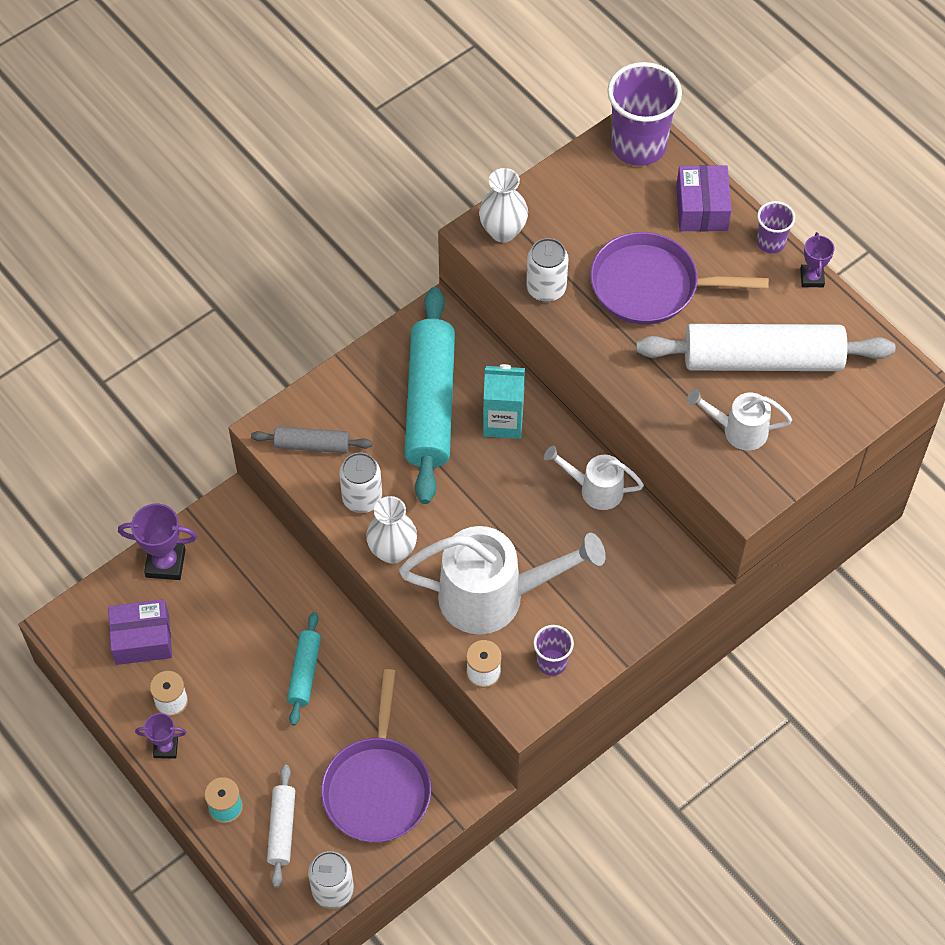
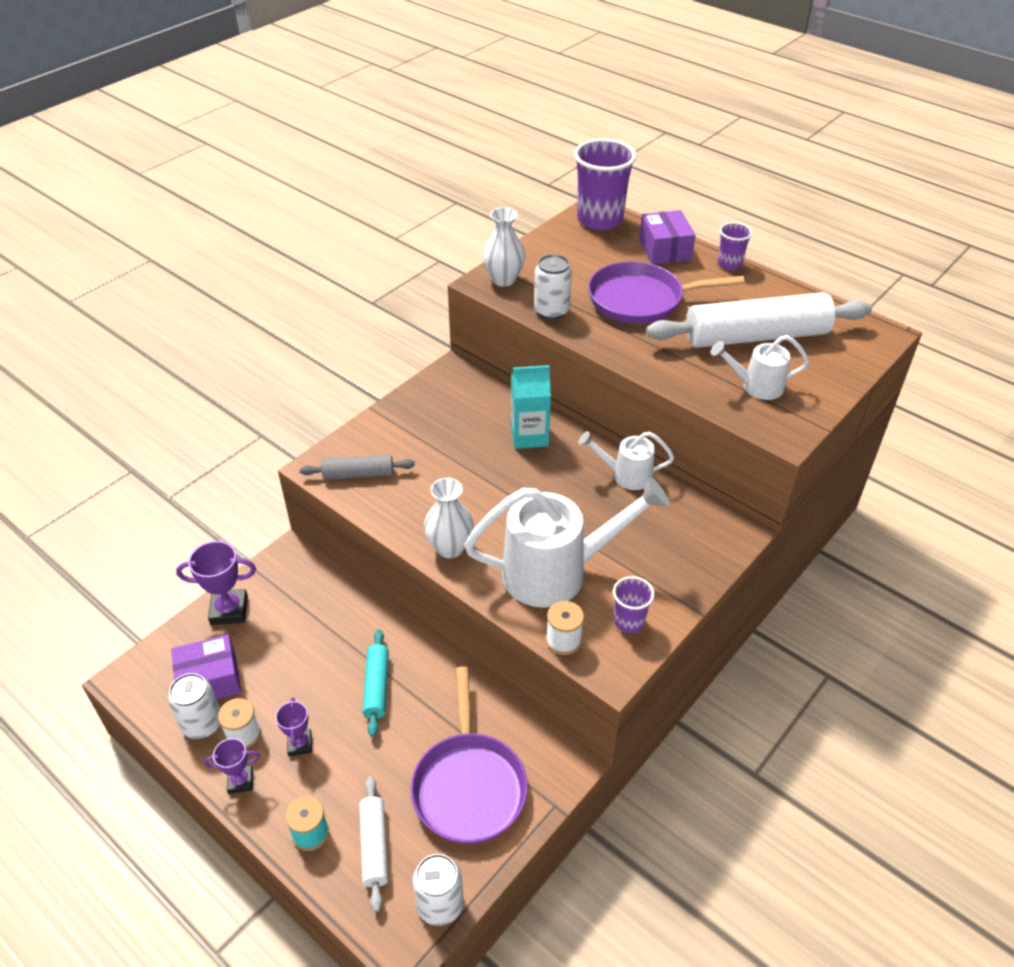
camera: 10 degrees left, 15 degrees down
(362, 498) = (412, 509): white can -> white can (202, 724)
(430, 404) = (461, 431): turquoise rolling pin -> none
(812, 278) = (773, 281): purple trophy -> purple trophy (300, 744)

